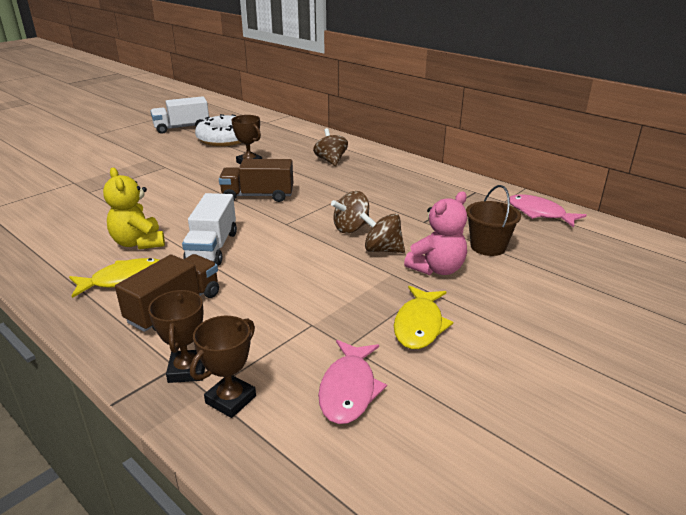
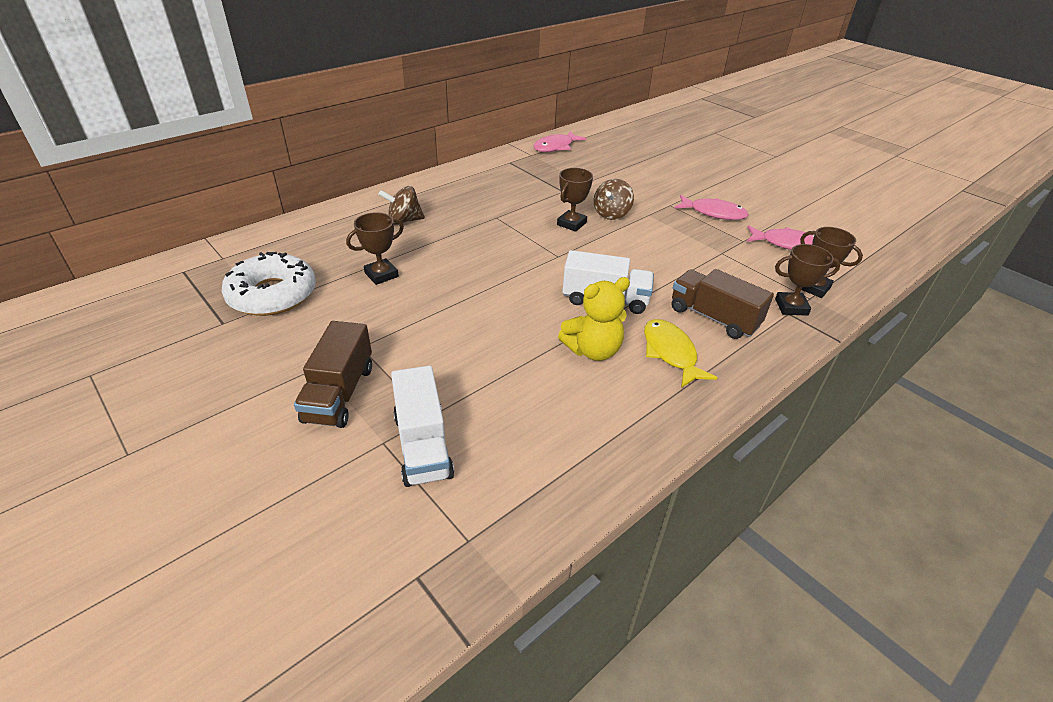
camera: 85 degrees left, 10 degrees up
(182, 128) = (181, 340): white truck -> white truck (423, 445)
(258, 196) = (487, 270): brown truck -> brown truck (339, 394)
(351, 228) = (571, 224): brown spinning top -> brown trophy
(419, 325) = (713, 213): yellow fish -> pink fish
(437, 269) = (641, 197): pink teddy bear -> none
(488, 246) = (607, 174): brown bucket -> none

